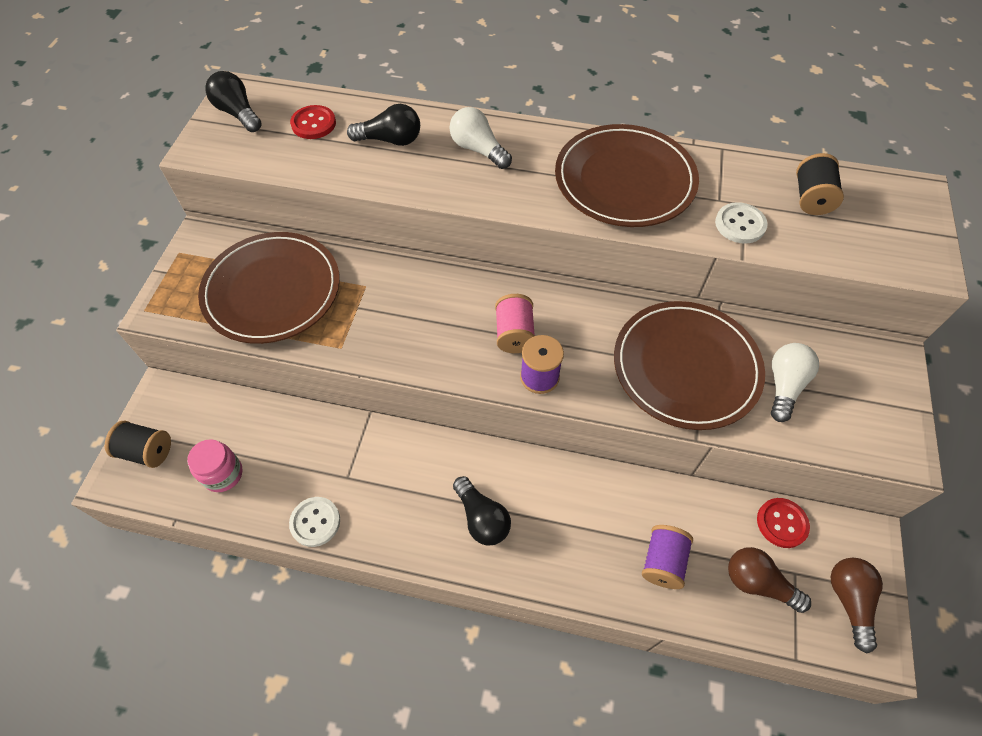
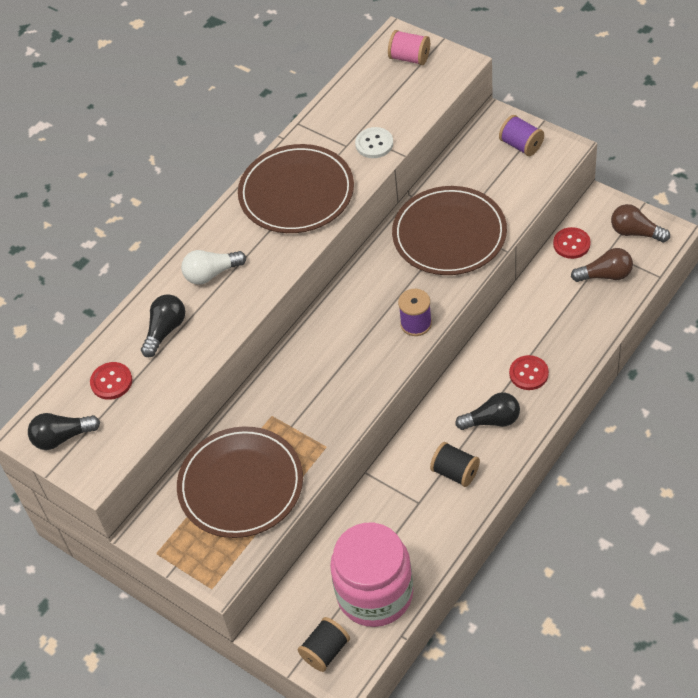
camera: 60 degrees left, 5 degrees down
(223, 474) = (375, 593): pink jar -> pink jar, size x2.14
(315, 522) = (447, 533): white button -> none
(514, 334) = (370, 327): pink spool -> pink spool (409, 58)
(564, 537) = (528, 373): none -> red button
(662, 561) = (569, 322): purple spool -> purple spool (521, 145)
(758, 583) = (605, 275): brown light bulb -> brown light bulb turned 150 degrees counterclockwise
(784, 386) = (490, 186): white light bulb -> none
(811, 198) = (372, 95): black spool -> black spool (455, 472)

